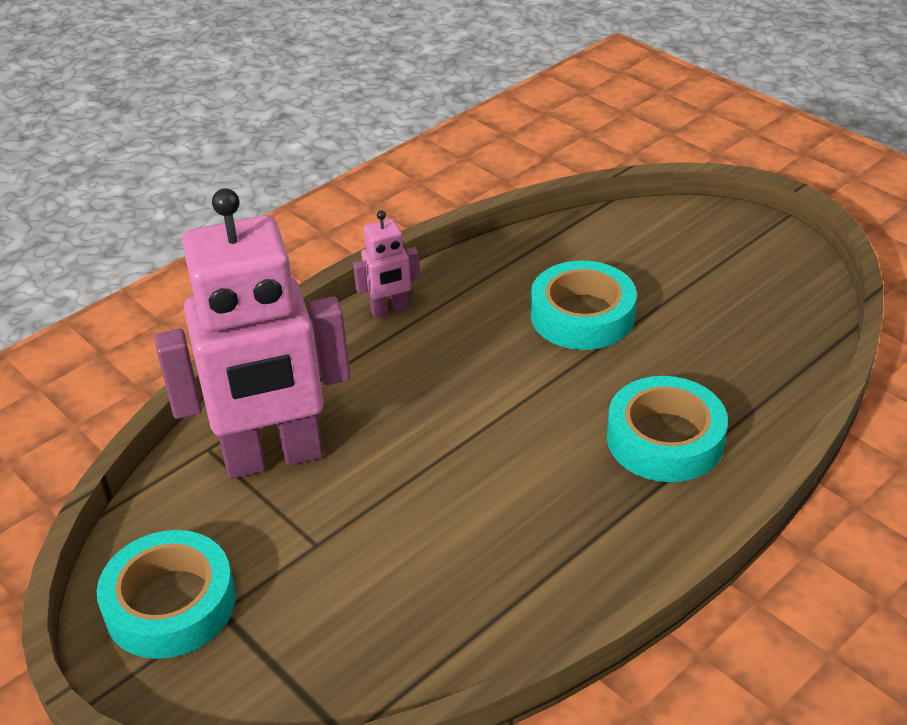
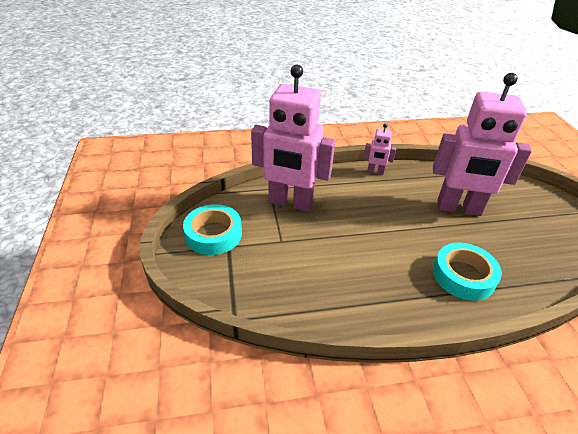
camera: 30 degrees right, 0 degrees up
(582, 315) = (458, 208): turquoise tape -> pink robot

